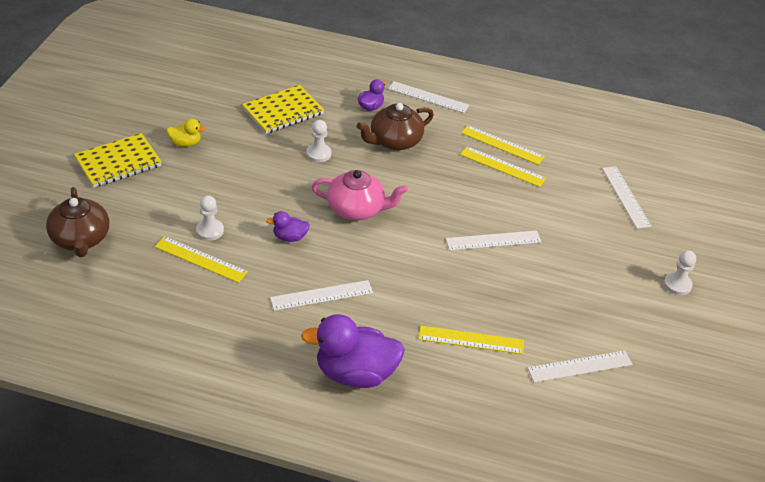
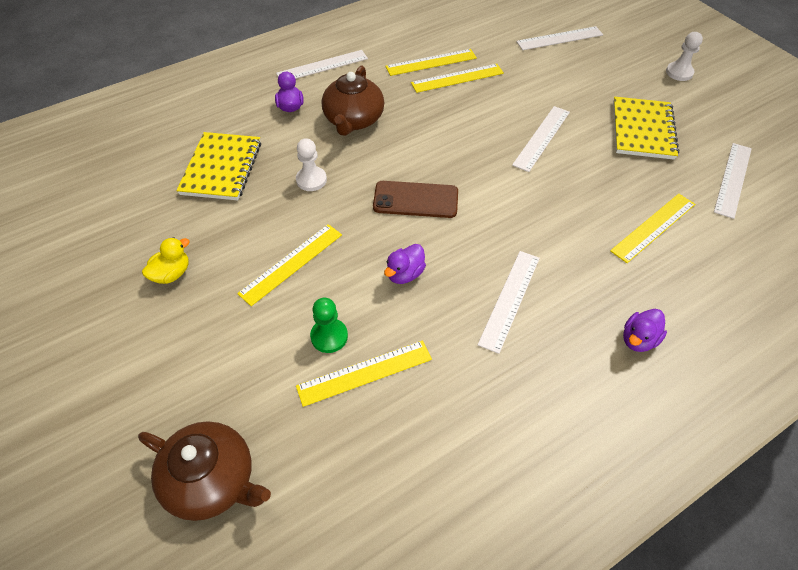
camera: 45 degrees left, 10 degrees up
(118, 163) = (128, 356): yellow notebook -> yellow notebook (643, 130)
(210, 231) = (329, 336): white pawn -> green pawn
(244, 185) = (291, 263): none -> yellow ruler
(355, 373) = (638, 339): purple duck -> purple duck, size x0.48
(357, 209) = (415, 200): pink teapot -> brown phone
(626, 197) = (559, 38): white ruler -> white ruler turned 45 degrees counterclockwise

